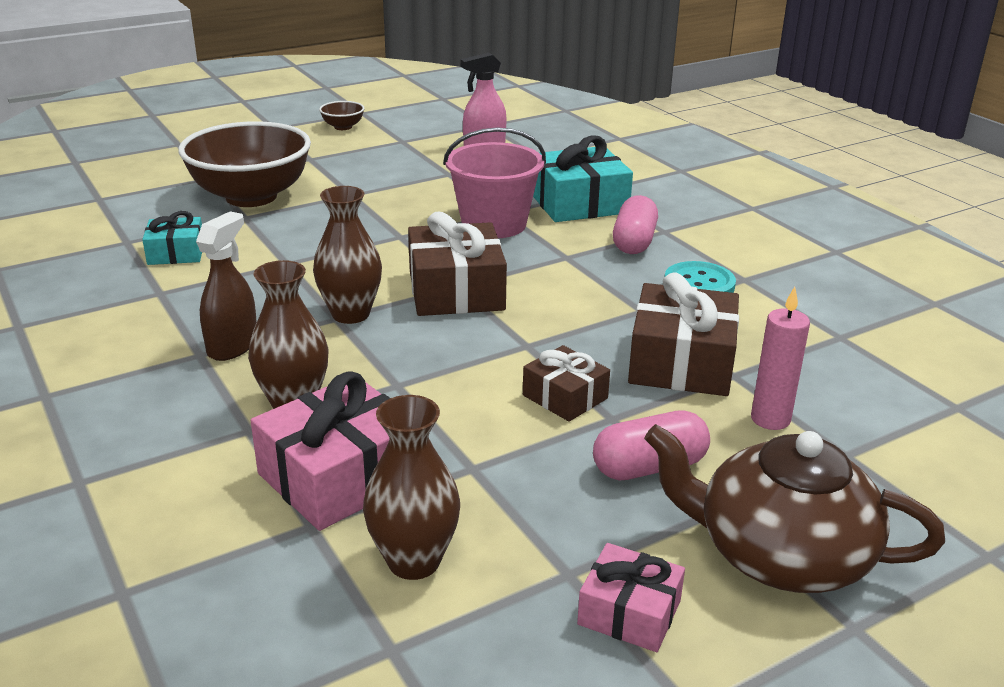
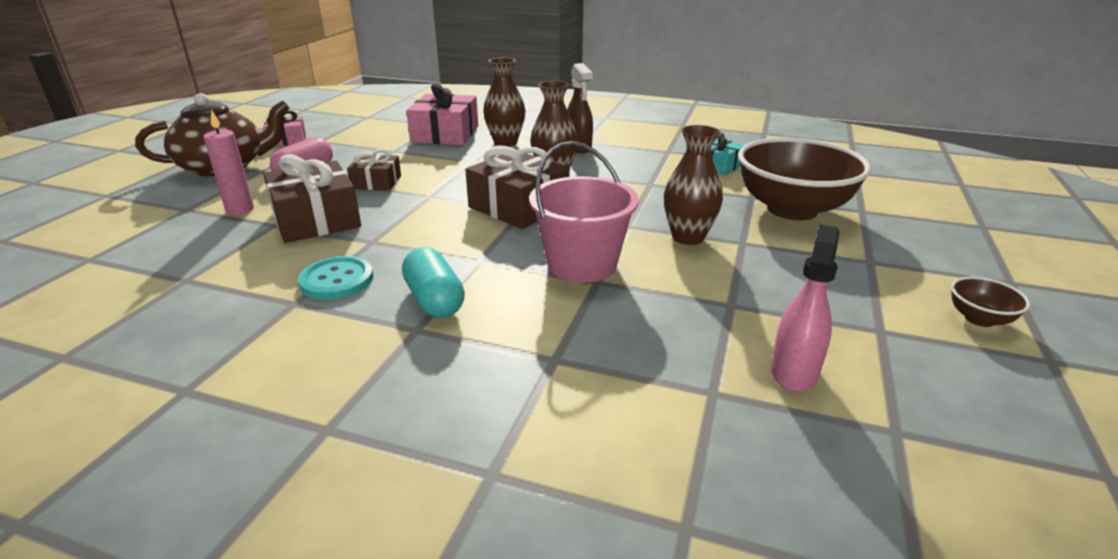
camera: 140 degrees right, 0 degrees up
(414, 561) = (383, 128): brown vase -> brown vase (688, 237)
(579, 203) = (545, 326): turquoise gift -> none
(634, 242) = (434, 300): pink capsule -> turquoise capsule

